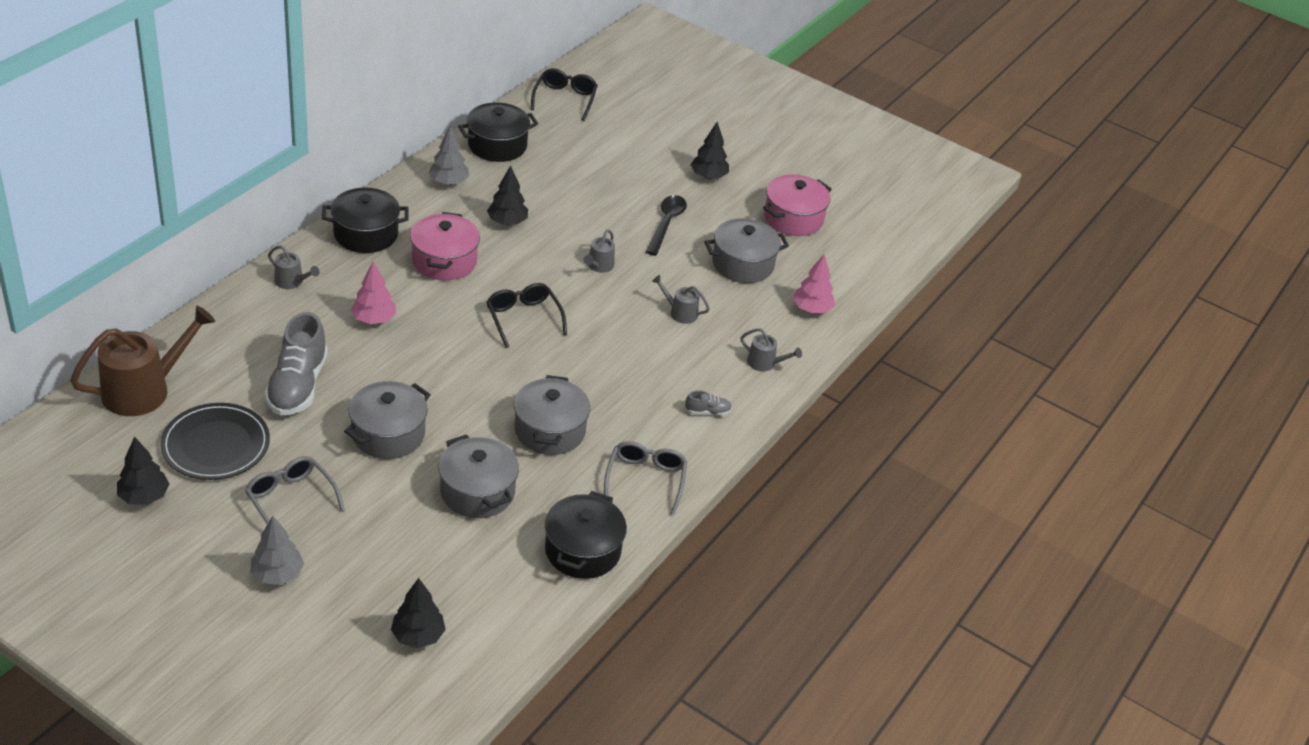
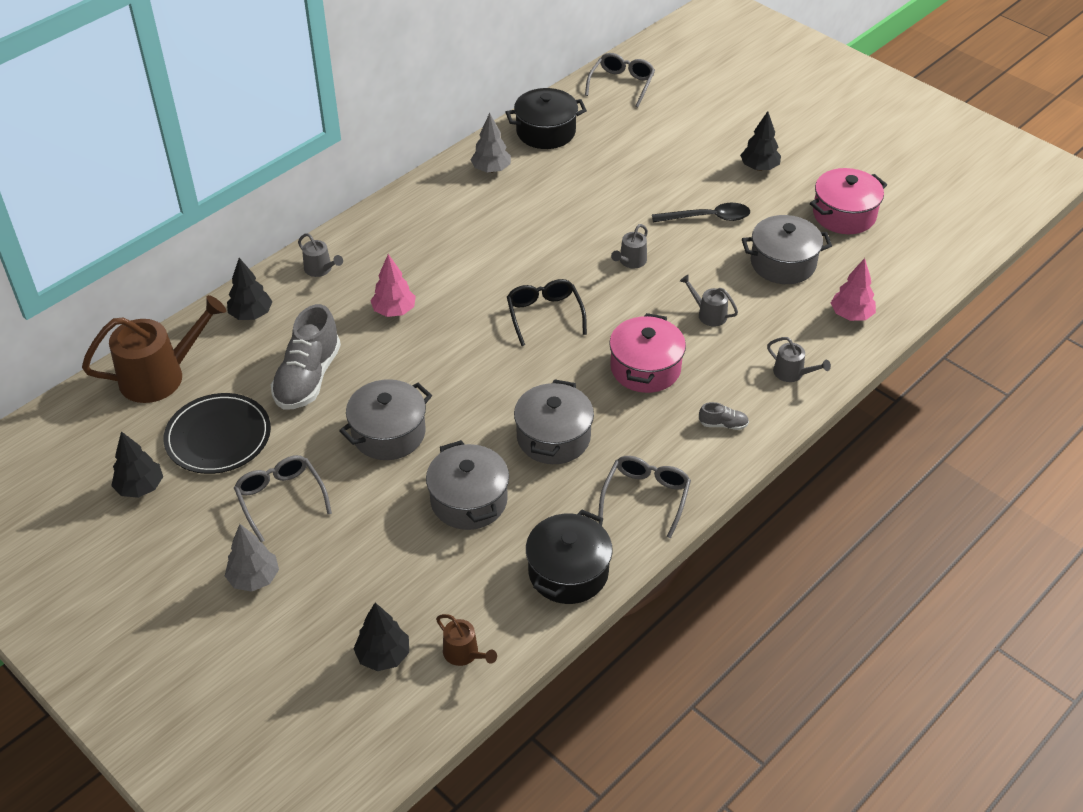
camera: 15 degrees right, 5 degrees up
(365, 234) = (400, 221): black pot -> none
(444, 261) = (474, 251): pink pot -> pink pot (645, 368)
(495, 629) = (464, 653): none -> brown watering can
(507, 222) = (543, 212): black tree -> black tree (251, 314)
(565, 99) = (621, 84): black glasses -> grey glasses
(666, 224) = (707, 218): black spoon -> black spoon turned 60 degrees clockwise

